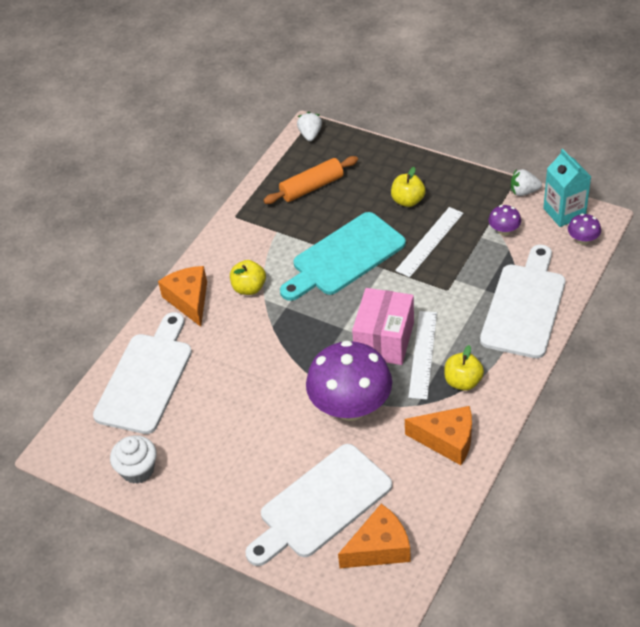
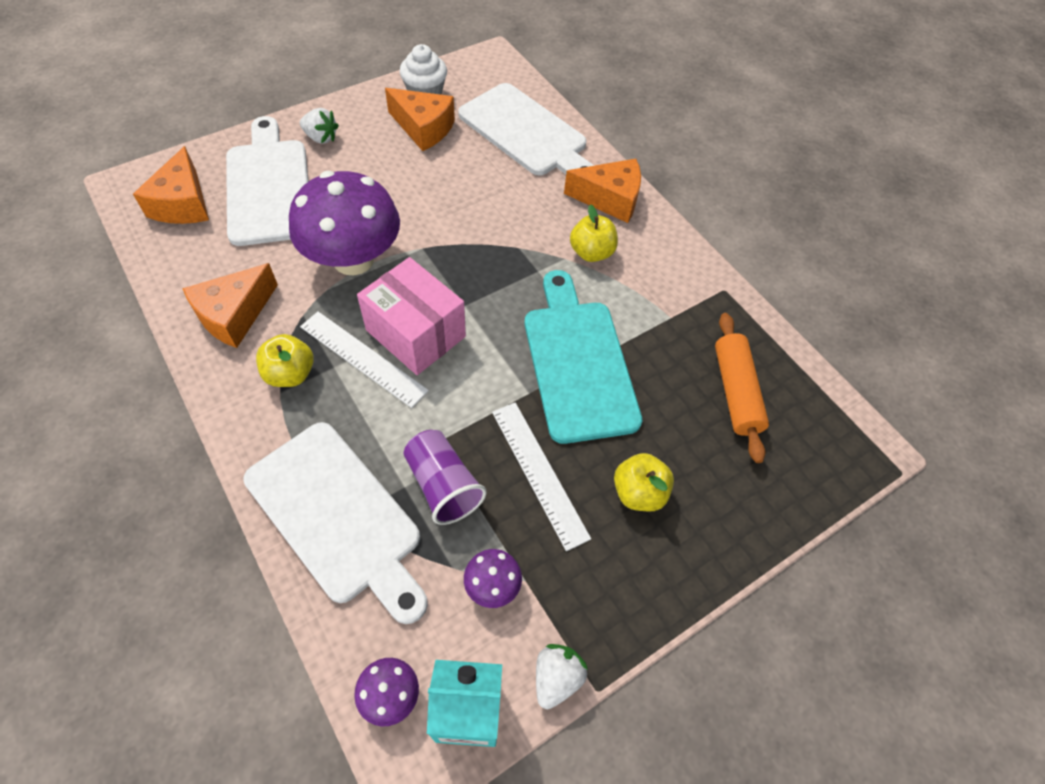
camera: 110 degrees right, 10 degrees up
(184, 446) = (423, 128): none -> orange cheese
(310, 135) = (856, 445): white strawberry -> white strawberry (321, 137)
(470, 275) = (443, 485): none -> purple cup

